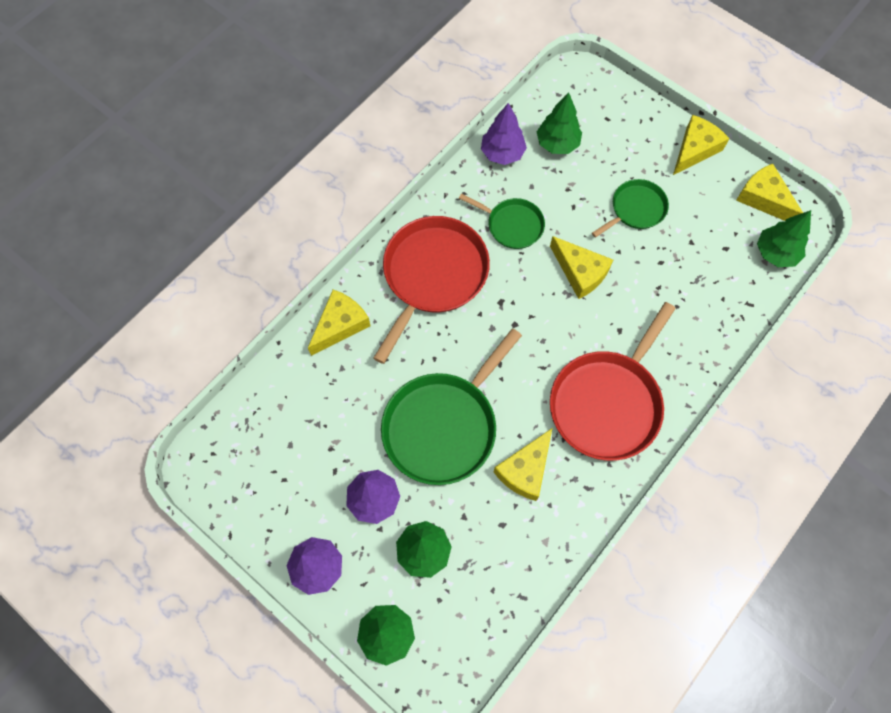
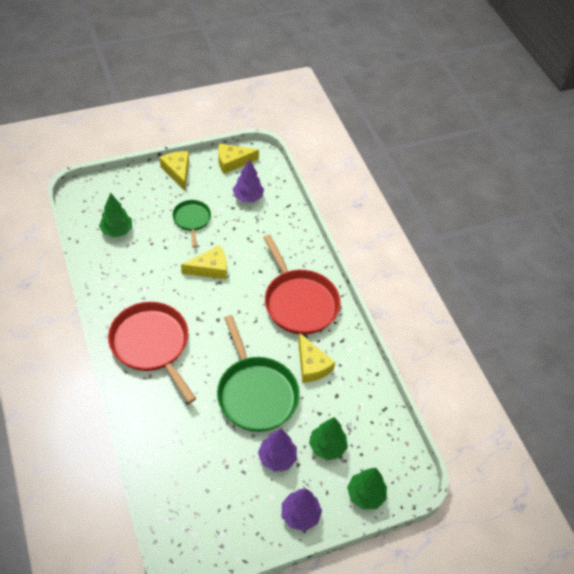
camera: 65 degrees left, 15 degrees down
(340, 325) = (145, 416): yellow cheese -> none
(502, 153) = (98, 261): purple tree -> purple tree (248, 197)
(512, 225) = (152, 284): green pan -> none
(775, 253) = (268, 177): green tree -> none

